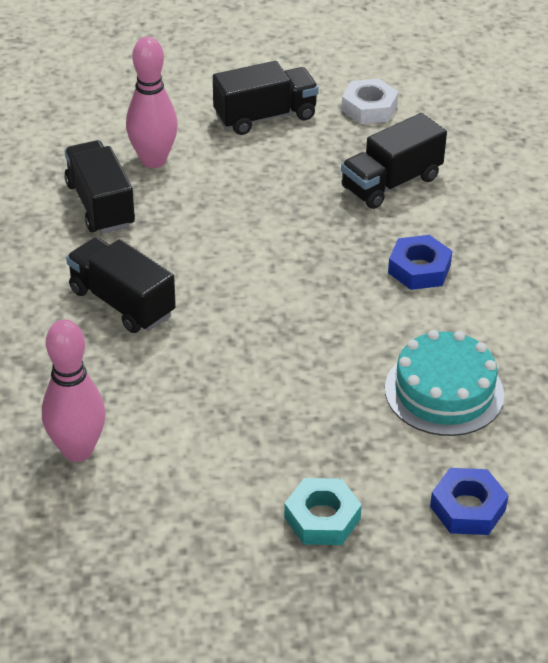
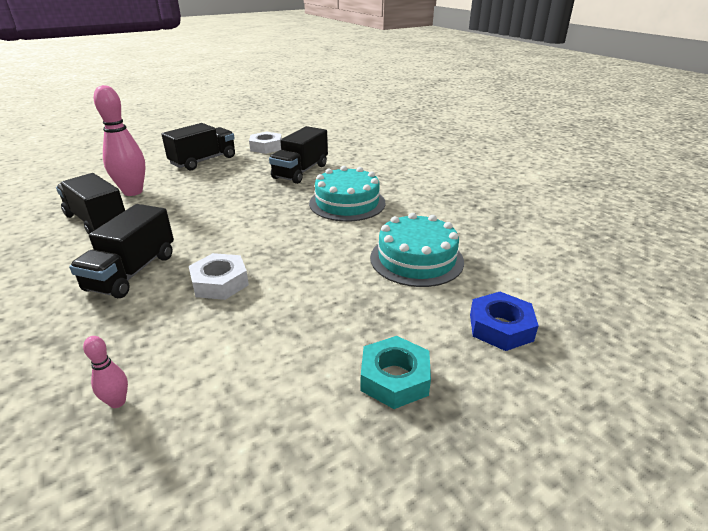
camera: 25 degrees left, 10 degrees down
(77, 450) = (117, 402): pink bowling pin -> pink bowling pin, size x0.45
(122, 303) = (132, 272): black truck -> black truck turned 90 degrees counterclockwise
(207, 349) = (220, 282): none -> white nut
(419, 269) = (347, 203): blue nut -> turquoise cake

